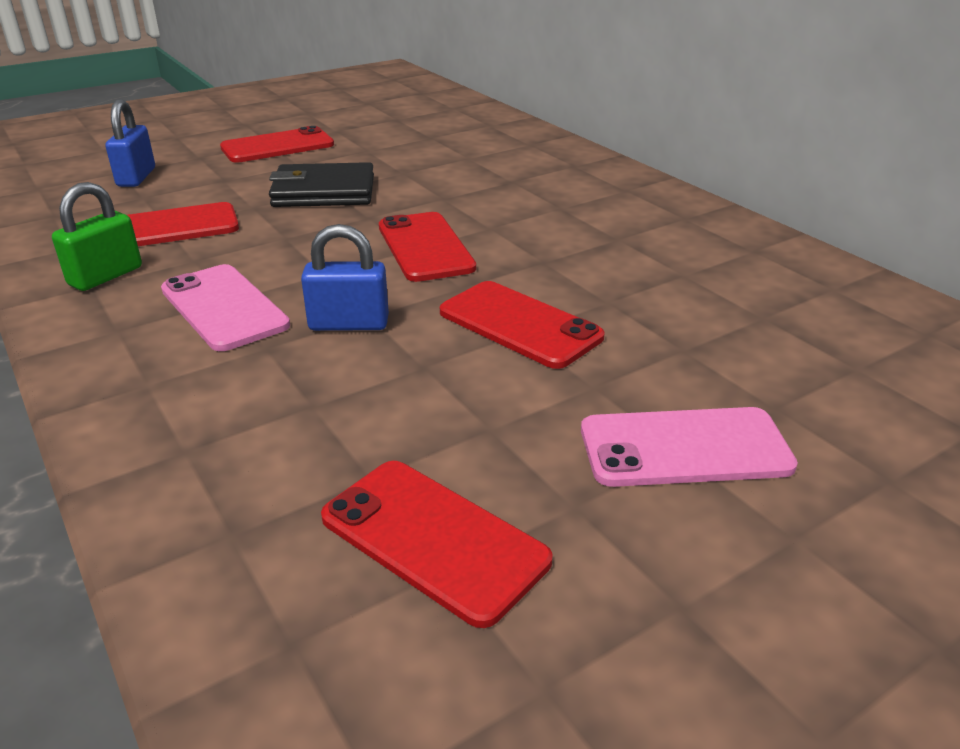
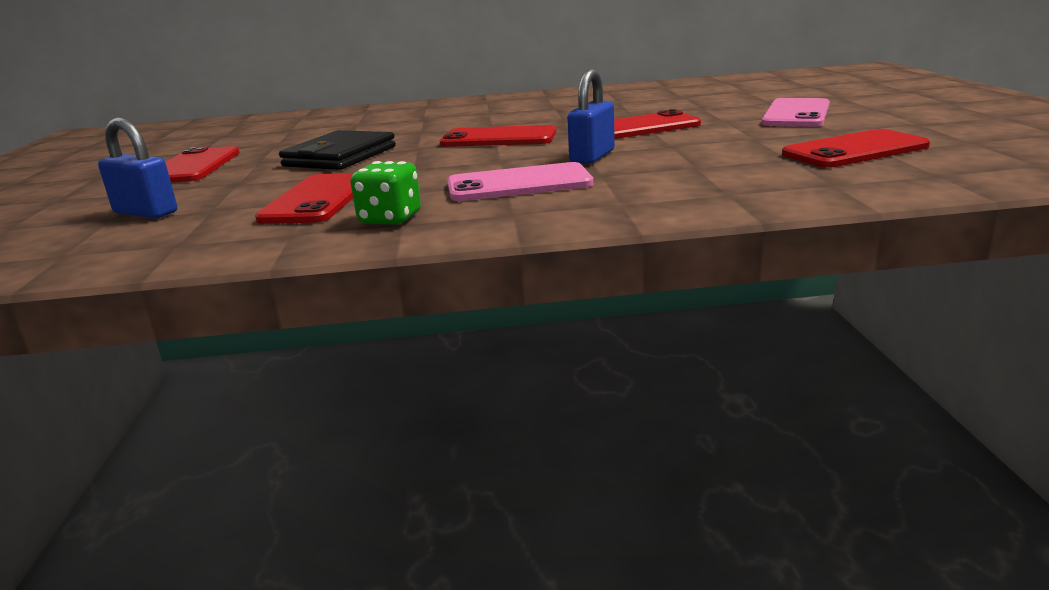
camera: 60 degrees left, 10 degrees down
(106, 276) = (390, 219): green padlock -> green dice

